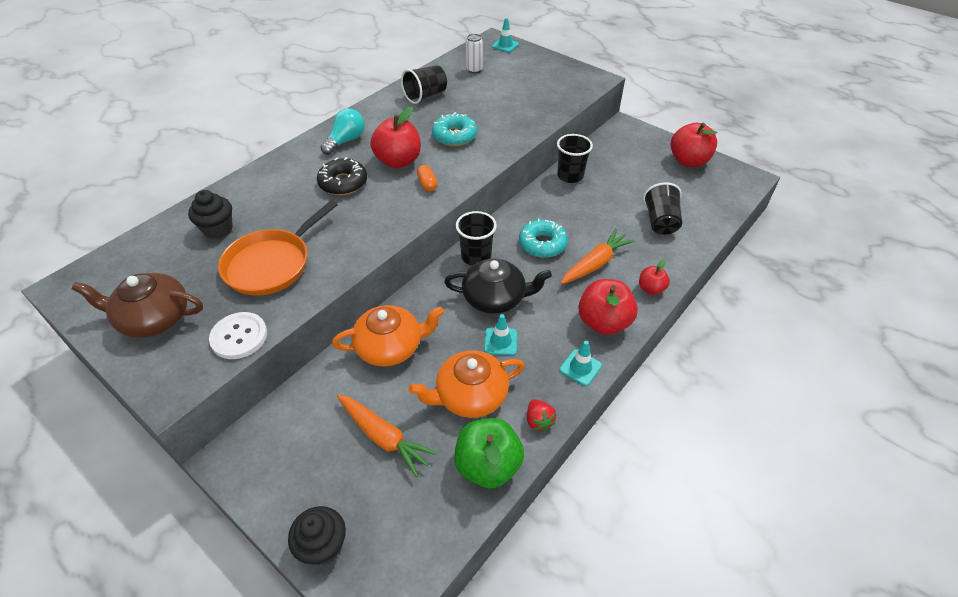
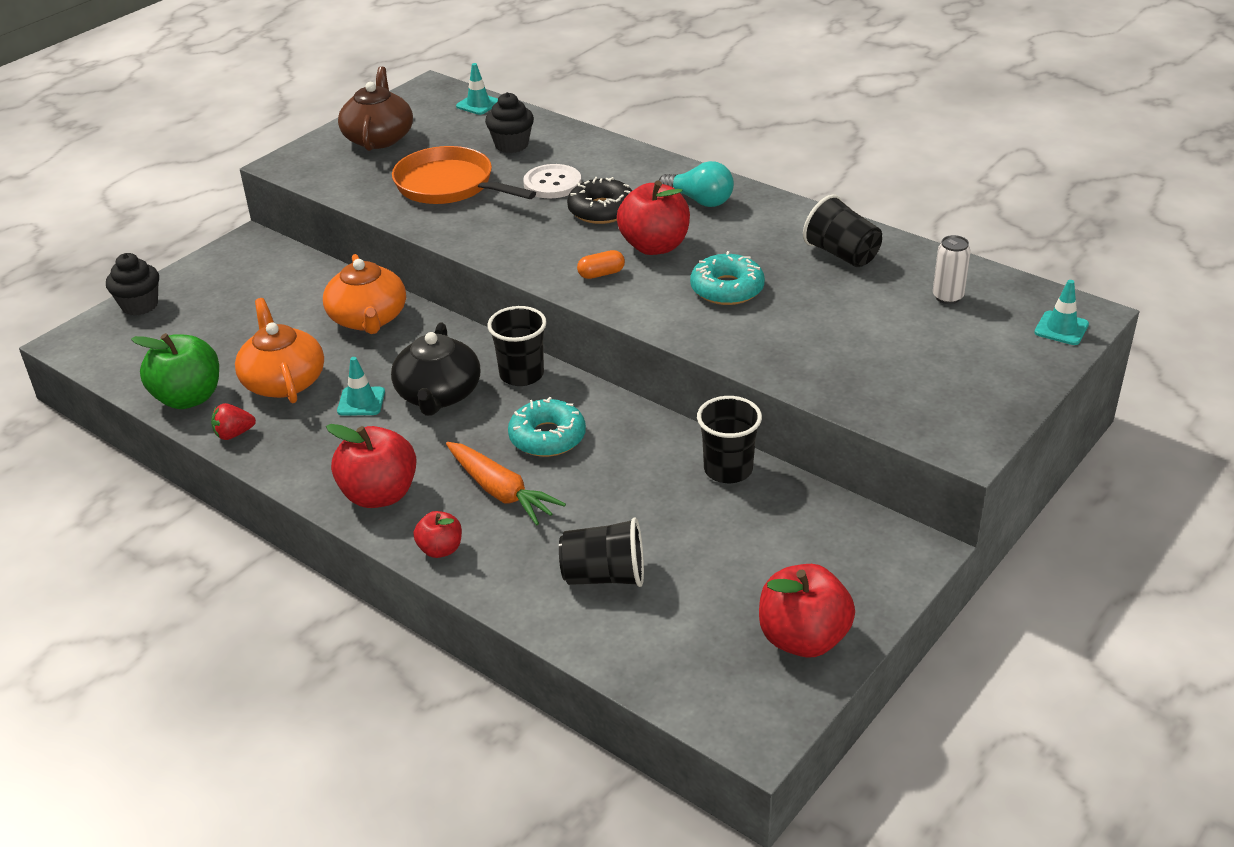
camera: 90 degrees right, 10 degrees down
(239, 337) = (343, 185): white button -> white button (552, 183)
(384, 437) = (245, 327): orange carrot -> none
(580, 367) = (304, 470): turquoise traffic cone -> turquoise traffic cone (478, 104)

